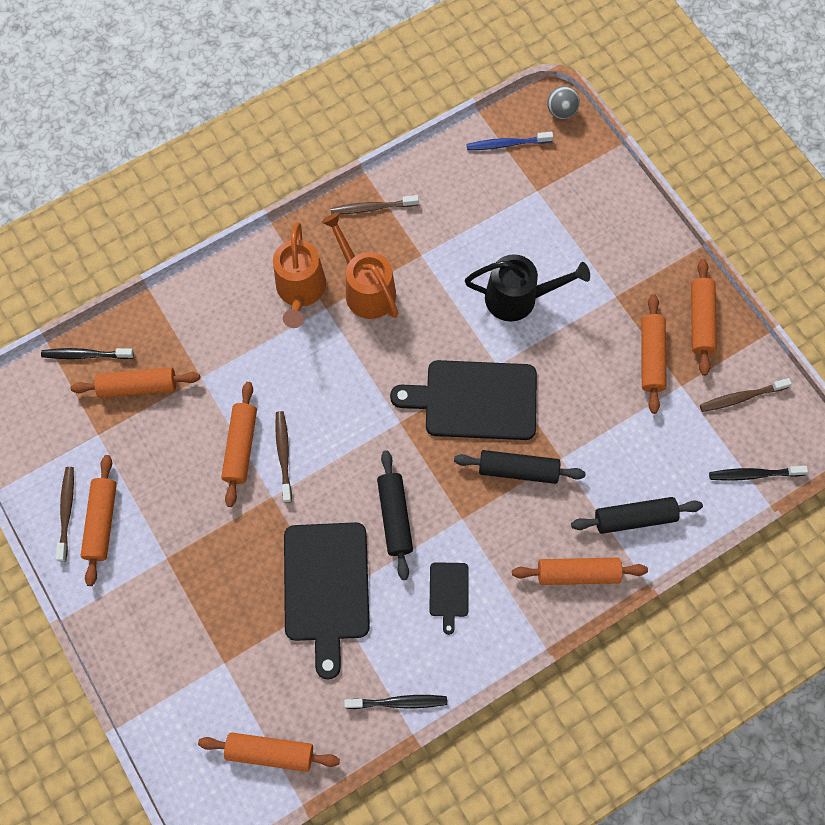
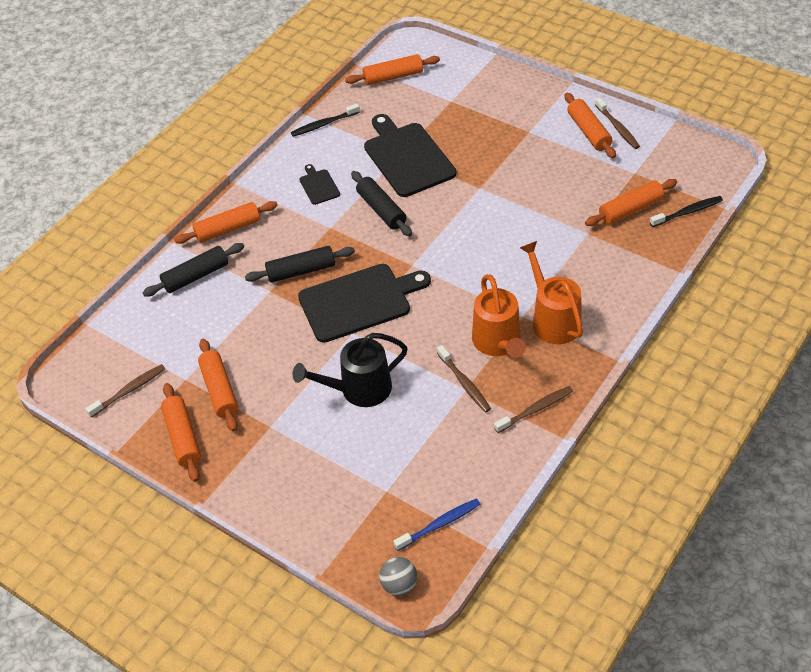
camera: 160 degrees right, 20 degrees down
(241, 446) = (524, 205): orange rolling pin -> none
(283, 455) = (488, 213): brown toothbrush -> brown toothbrush (464, 383)
(365, 288) = (498, 343): orange watering can -> orange watering can turned 45 degrees clockwise
(753, 474) = (105, 340): black toothbrush -> none

